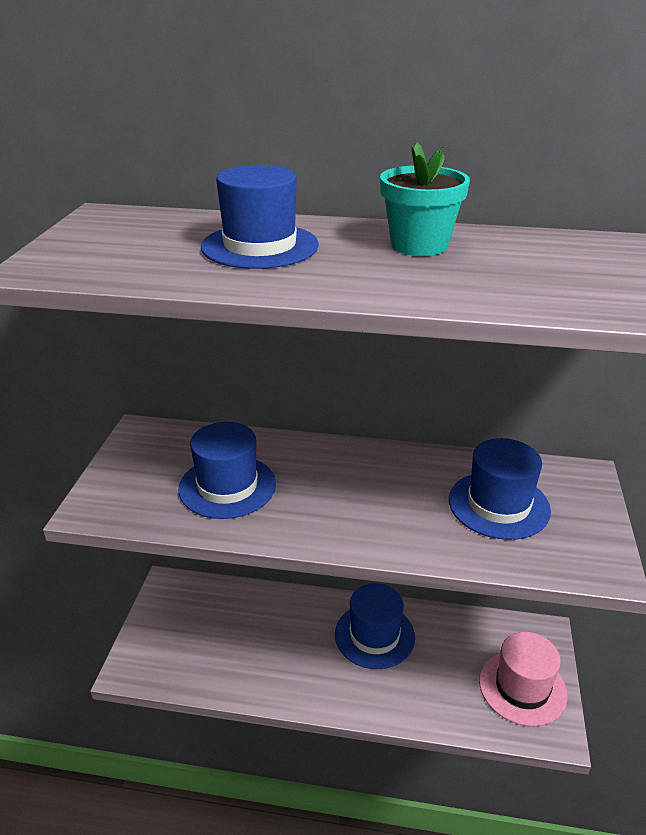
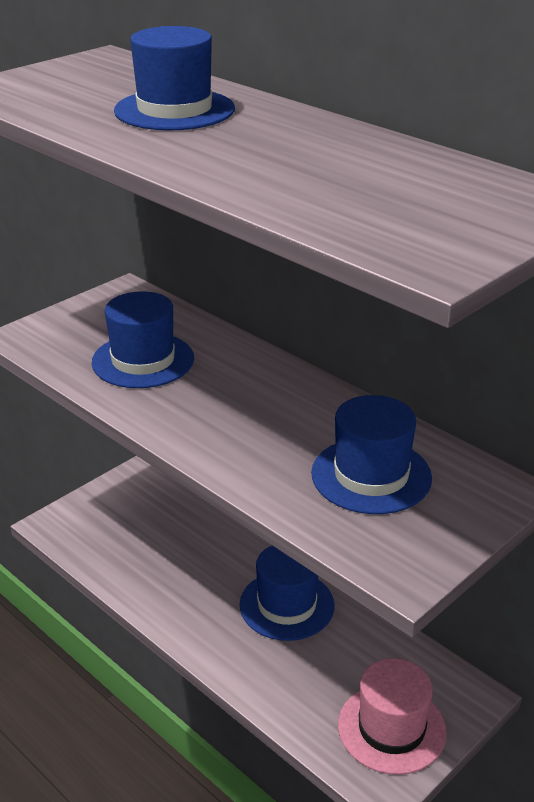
camera: 35 degrees right, 0 degrees up
(419, 245) = (314, 142): turquoise flower pot -> none

